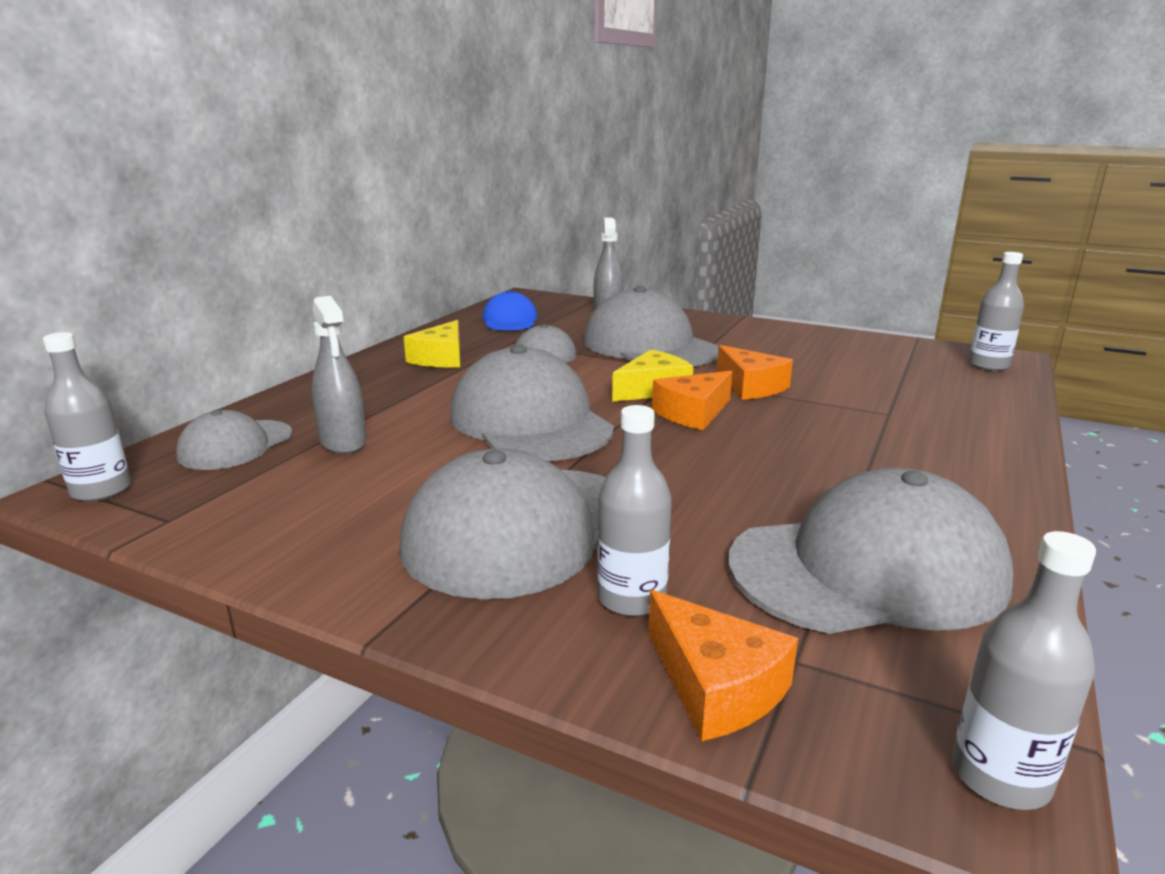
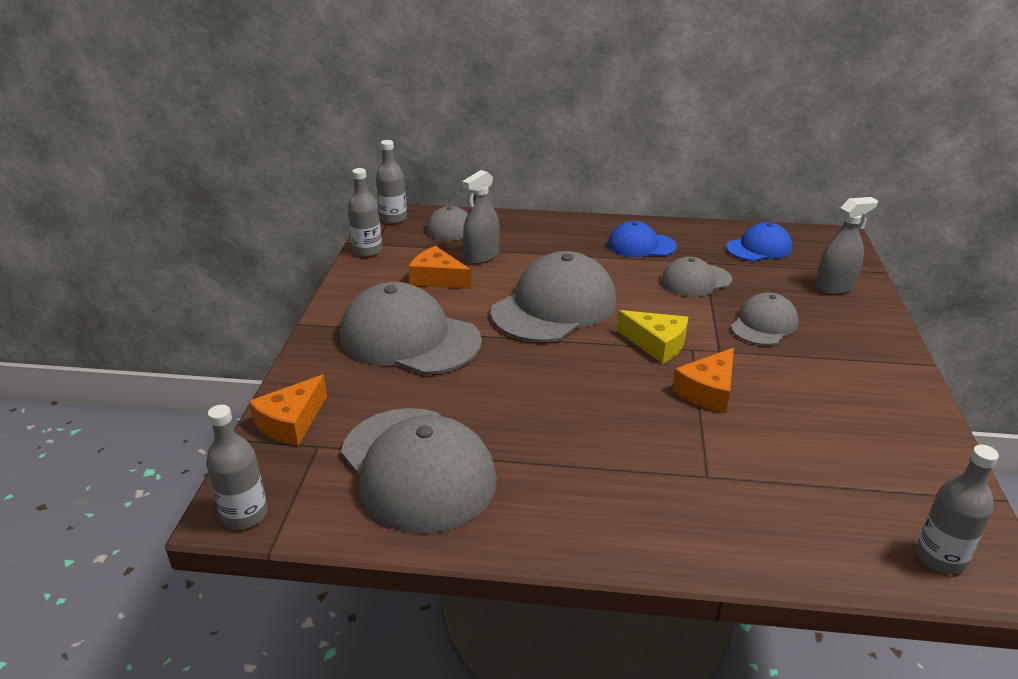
camera: 70 degrees right, 10 degrees up
(441, 358) = (641, 245): yellow cheese -> blue cap
(631, 598) = (355, 386): grey bottle -> grey bottle (367, 251)
(649, 346) = (764, 324): grey cap -> grey cap, size x0.55
(693, 413) = (622, 370): orange cheese -> orange cheese (437, 279)

